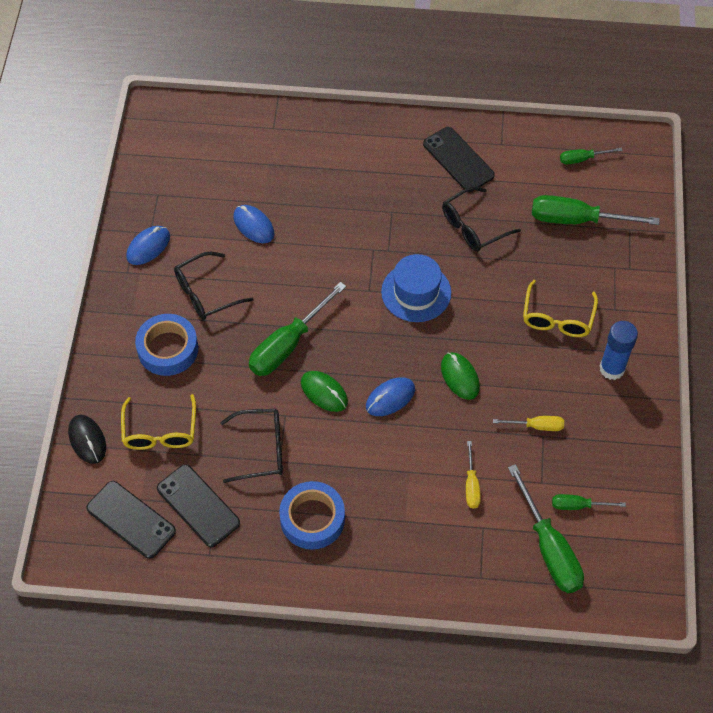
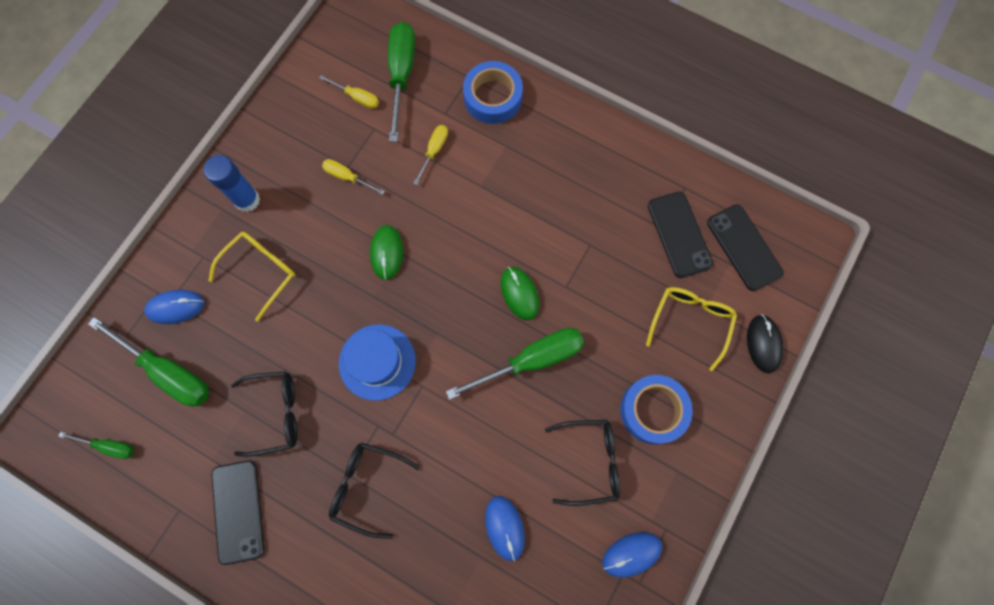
camera: 155 degrees left, 15 degrees up
(260, 449) = (602, 263): black glasses -> black glasses (368, 487)
(312, 519) = (583, 180): blue tape -> blue tape (492, 97)
(390, 398) = (461, 260): blue mouse -> blue mouse (175, 307)
(578, 505) = (357, 97): green screwdriver -> yellow screwdriver

